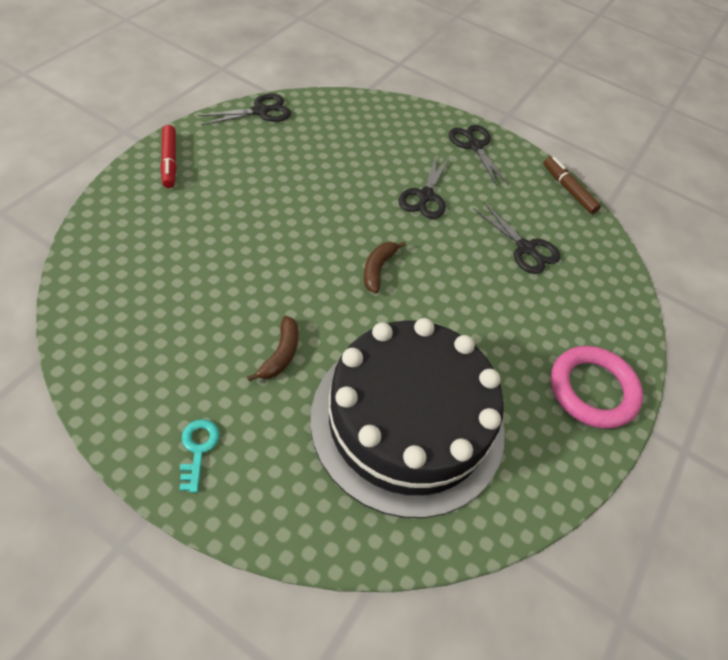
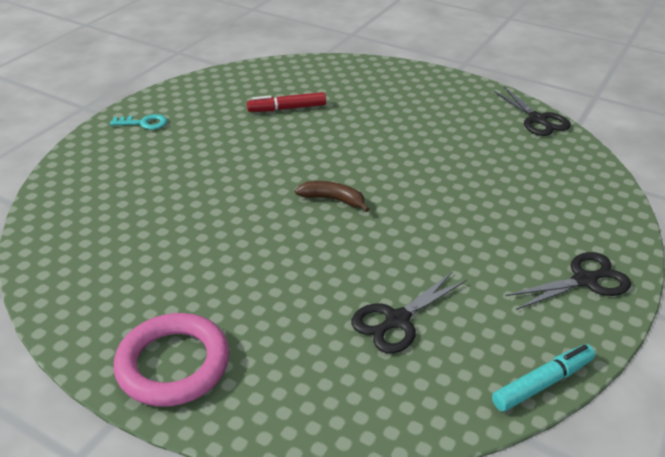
camera: 95 degrees right, 15 degrees down
(170, 161) = (435, 83): red marker -> red marker (287, 108)
(280, 354) = (226, 151): brown banana -> none
(407, 421) = (151, 219): black cake -> none
(425, 196) = (458, 233): black scissors -> none
(568, 190) = (542, 383): brown marker -> turquoise marker

